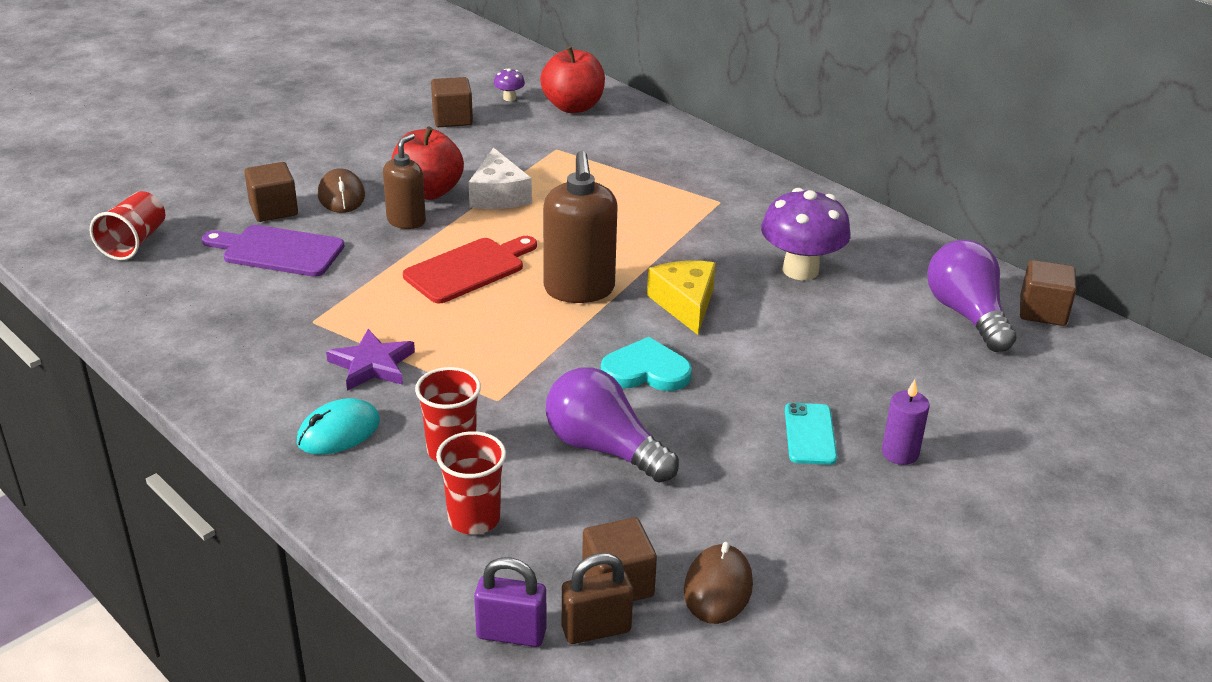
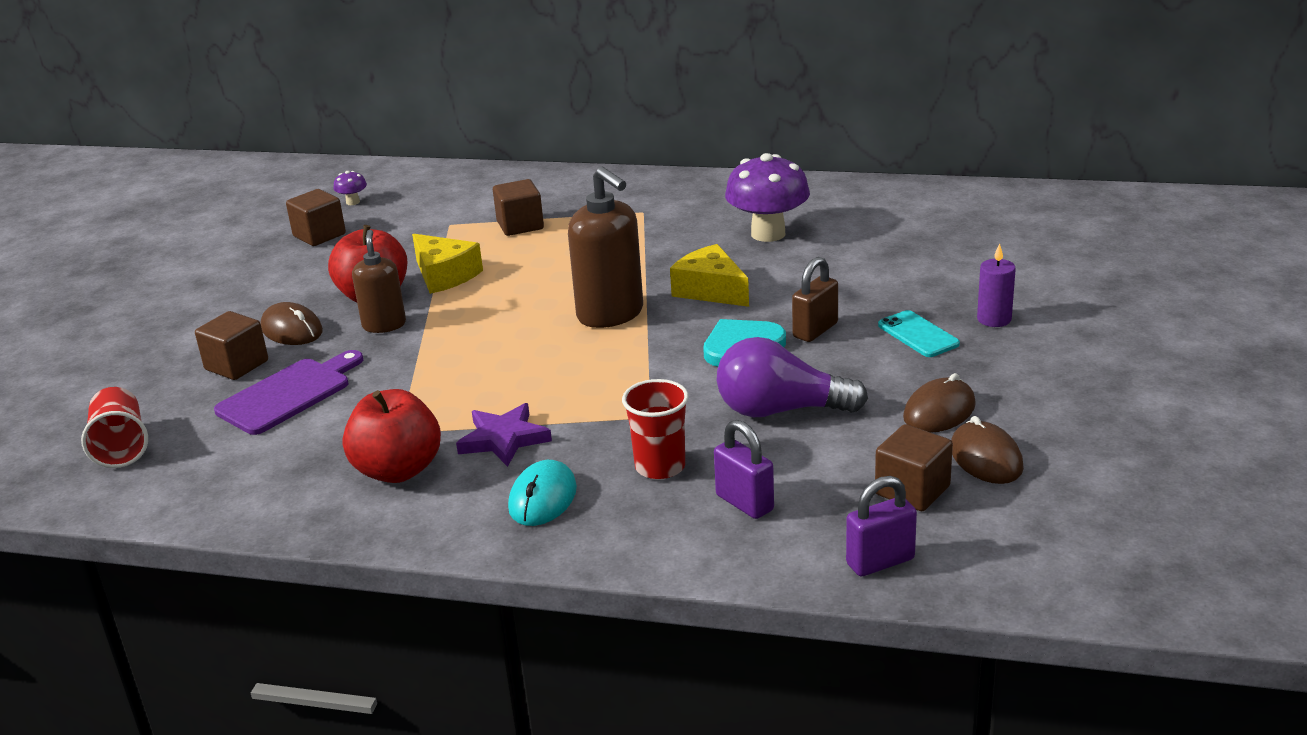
camera: 30 degrees left, 5 degrees down
(278, 251) = (288, 394): purple cutting board -> purple cutting board turned 150 degrees clockwise
(468, 269) = (493, 337): red cutting board -> none
(474, 518) = (744, 503): red cup -> purple padlock
(498, 195) = (444, 275): white cheese -> yellow cheese
(573, 107) = (422, 189): red apple -> red apple (398, 470)
(596, 629) = (937, 527): brown padlock -> brown padlock (815, 330)
(734, 520) = (939, 411): none -> brown mouse
(966, 314) = (924, 216): purple light bulb -> none
(1042, 311) = (971, 194): brown cube -> brown cube (520, 225)

